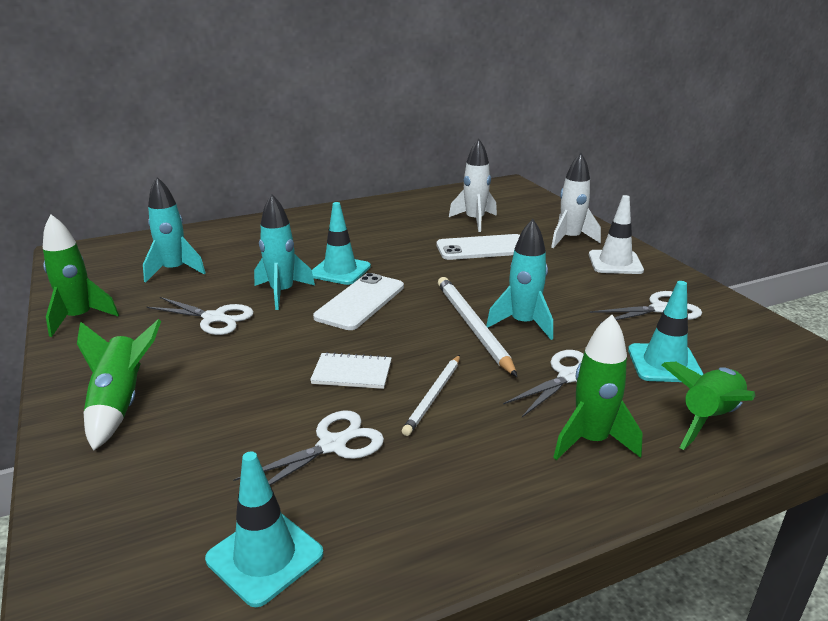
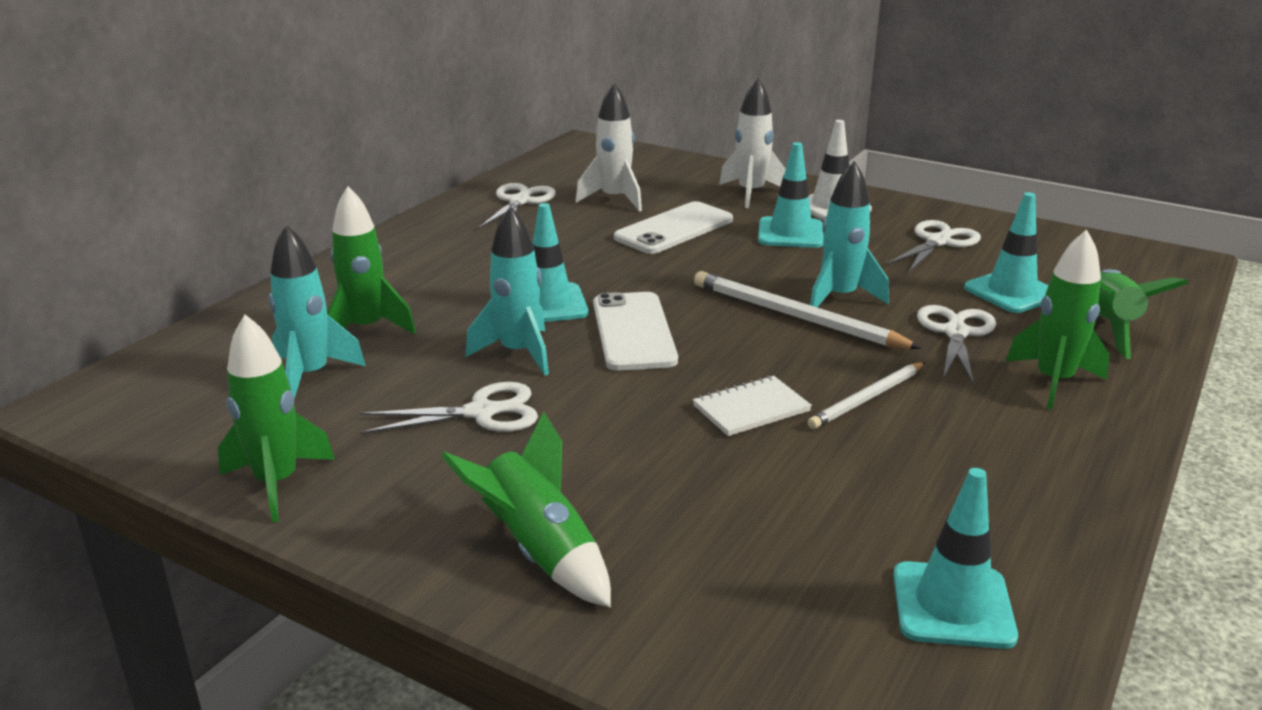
camera: 35 degrees left, 0 degrees up
(234, 255) = (366, 329): none -> green rocket
(332, 445) = (849, 484): white scissors -> white scissors (519, 201)
(433, 396) = (867, 398): white pencil -> white pencil turned 60 degrees clockwise
(556, 272) = (790, 233): none -> turquoise traffic cone

